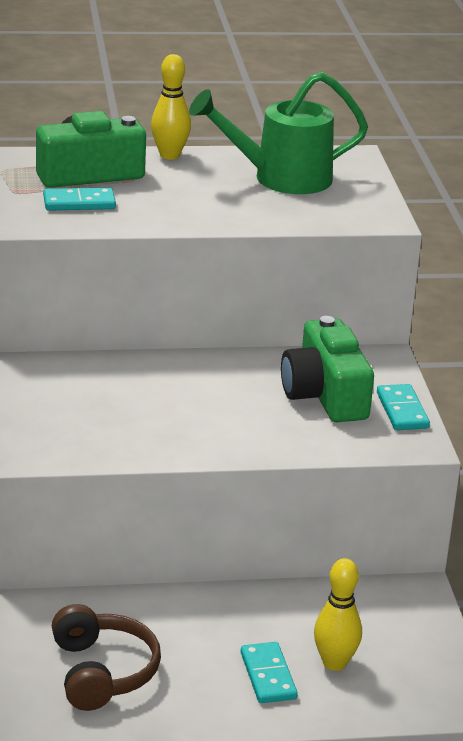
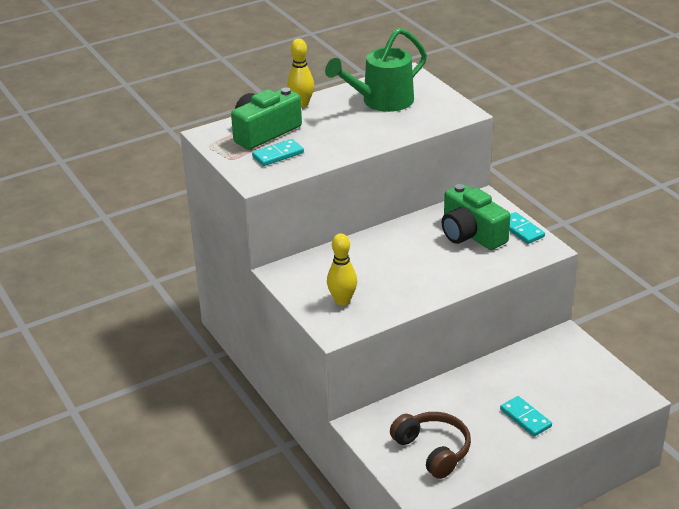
camera: 20 degrees left, 5 degrees up
(334, 663) = (555, 397): yellow bowling pin -> yellow bowling pin (342, 300)

